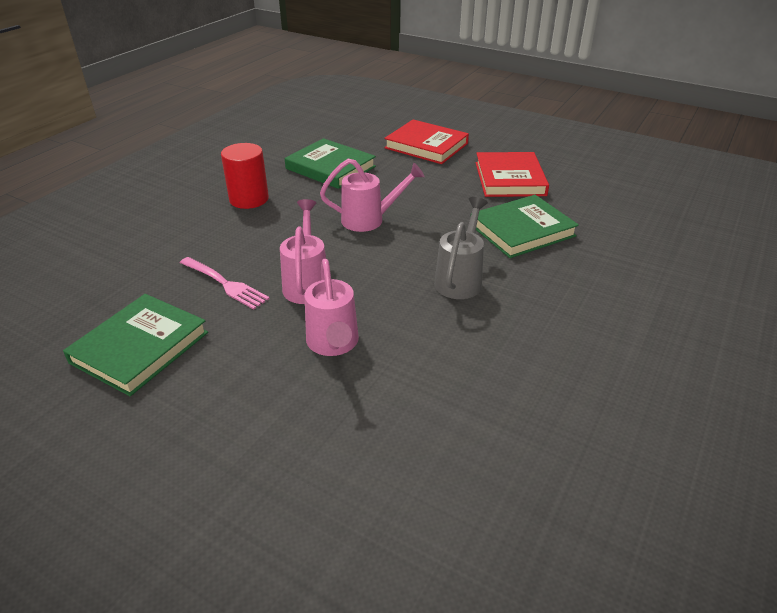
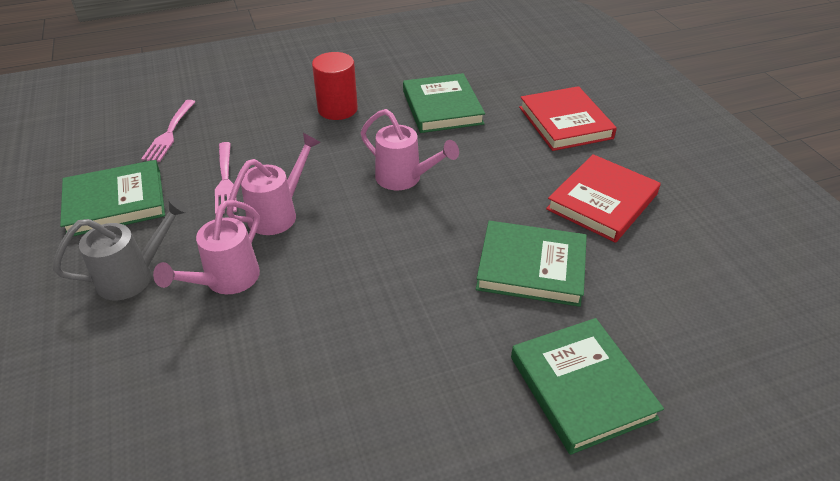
camera: 40 degrees right, 5 degrees up
(112, 276) = (170, 132): none -> pink fork
(460, 279) = (400, 284): grey watering can -> grey watering can (134, 276)
(633, 274) = (581, 387): none -> green book

